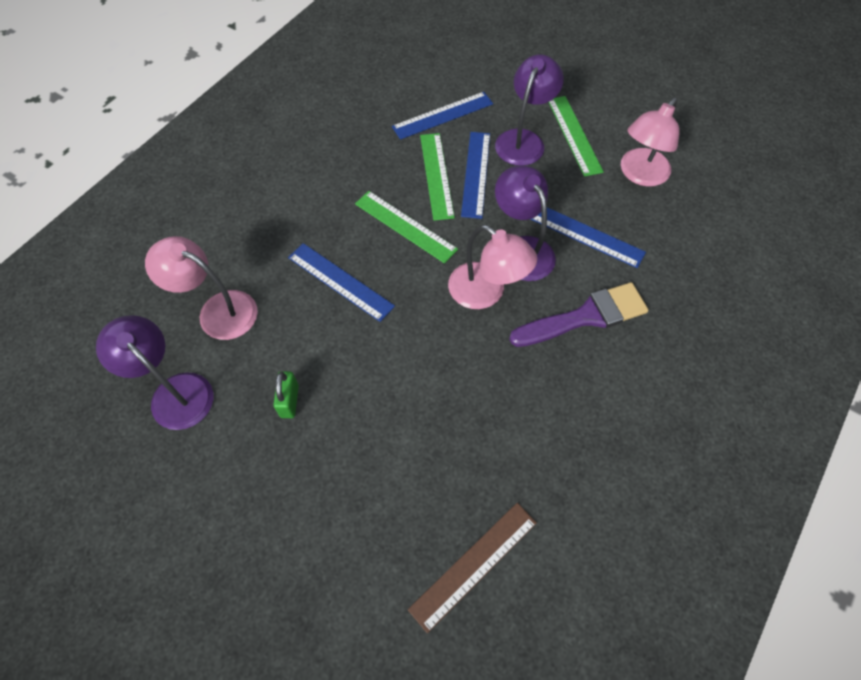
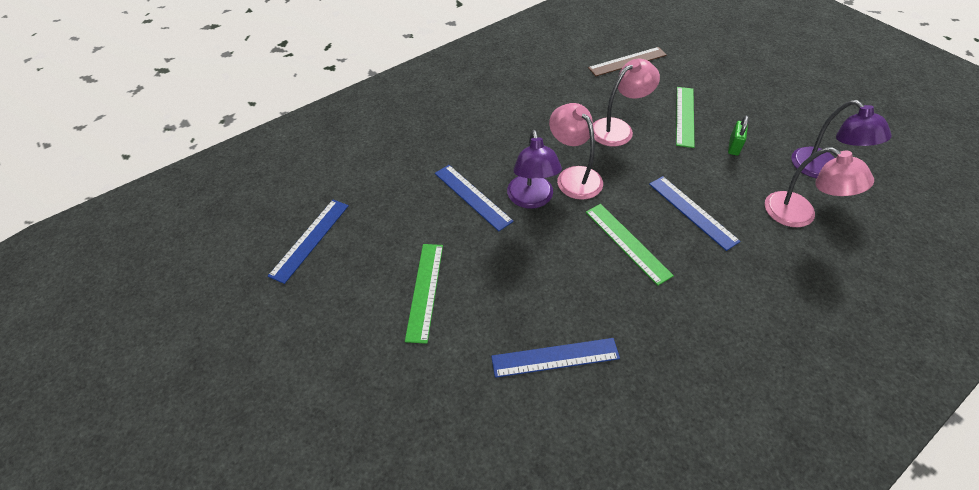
camera: 160 degrees left, 10 degrees down
(436, 175) = (584, 284): green ruler -> green ruler (684, 116)
(476, 174) = (544, 275): blue ruler -> blue ruler (310, 239)
(523, 140) = (479, 300): purple lamp -> none
(585, 316) = (506, 146): purple brush -> none
(640, 175) = (392, 234): pink lamp -> pink lamp (618, 128)

